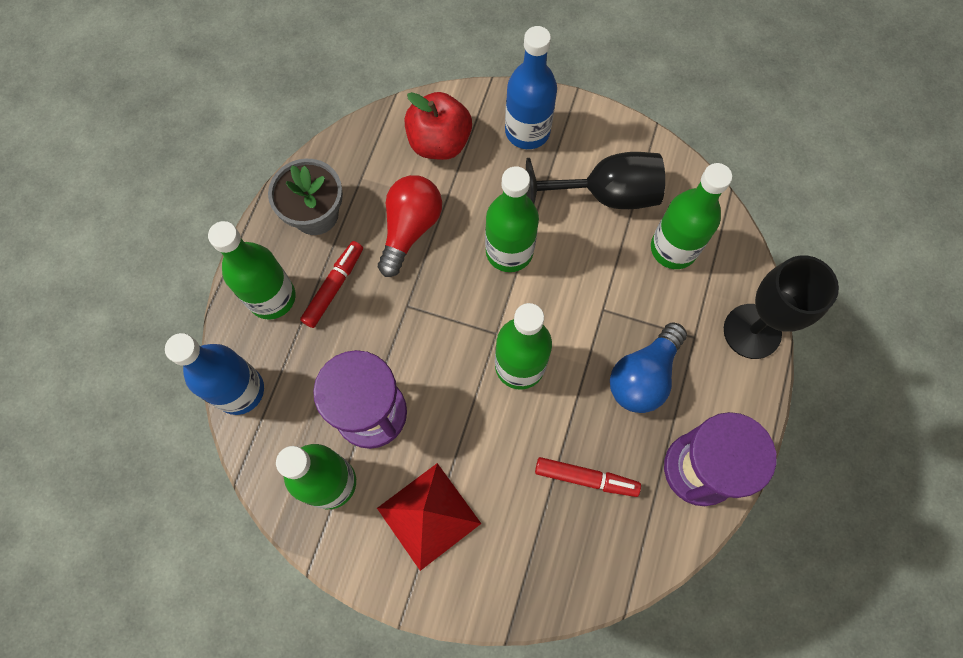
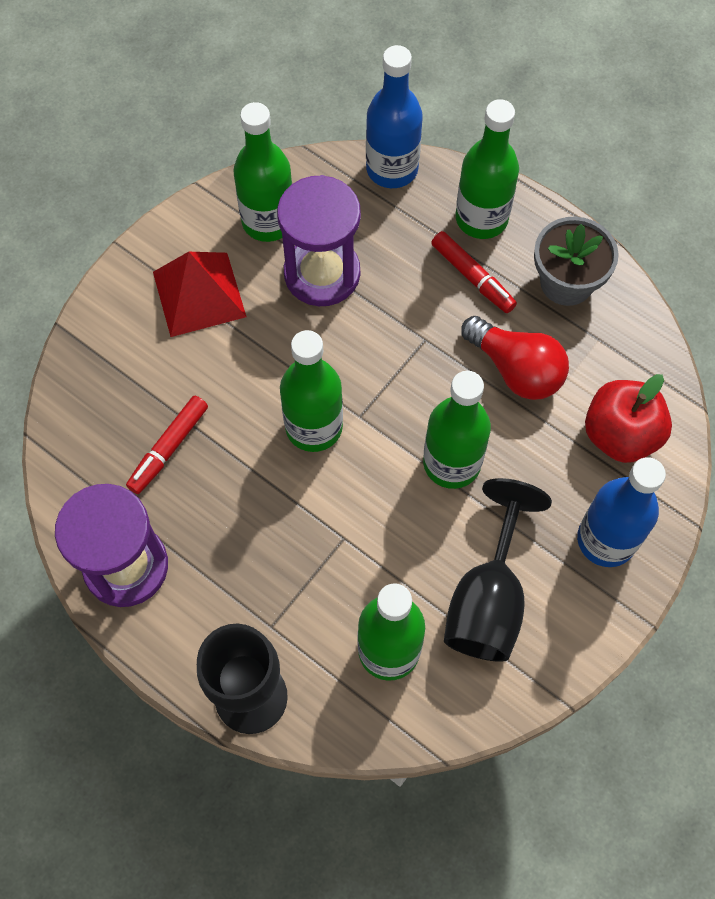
camera: 110 degrees right, 5 degrees down
(643, 376) = (249, 550): blue light bulb -> none

